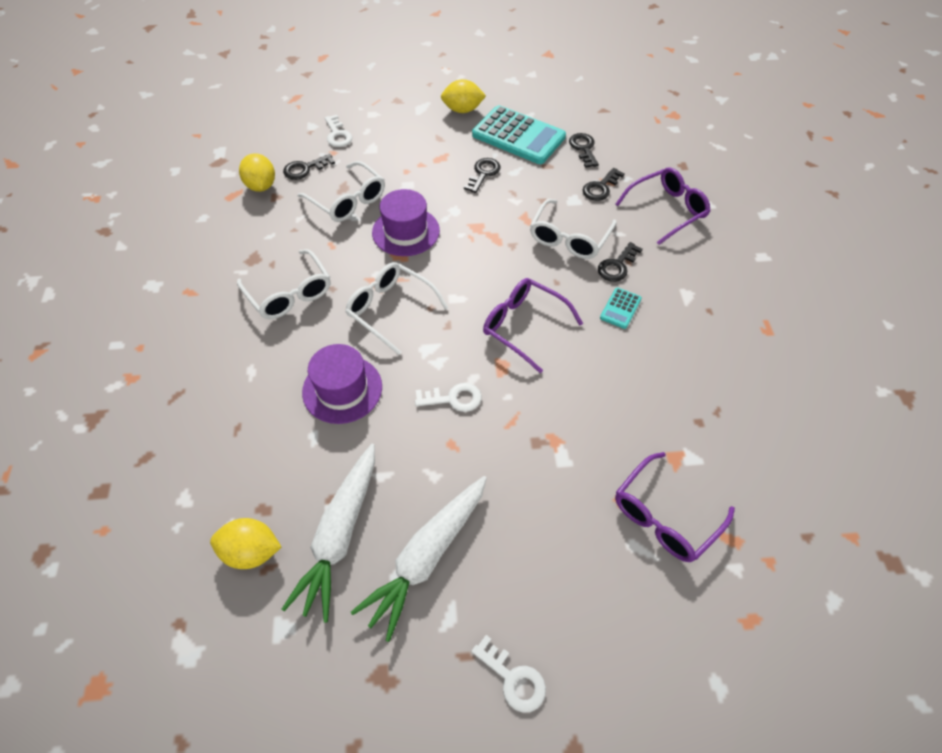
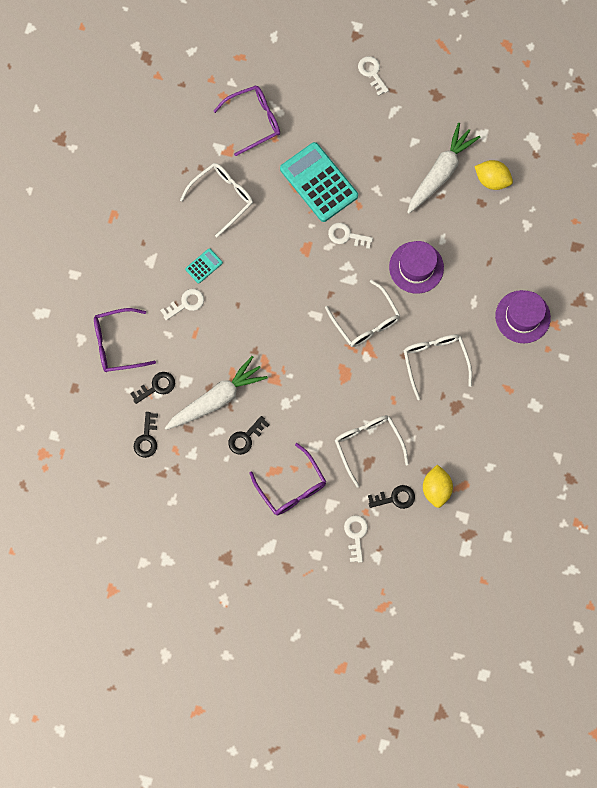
camera: 160 degrees left, 20 degrees up
(406, 231) = (331, 394): purple hat -> purple hat (522, 317)
(427, 556) = (395, 144): white carrot -> white carrot (216, 399)
(462, 110) = (231, 530): yellow lemon -> none
(518, 136) = (195, 475): turquoise calculator -> turquoise calculator (318, 182)
(523, 326) = (278, 275): purple glasses -> purple glasses (292, 487)
(569, 238) = (208, 342): white glasses -> white glasses (222, 197)
(617, 266) = (186, 303): black key -> white key

